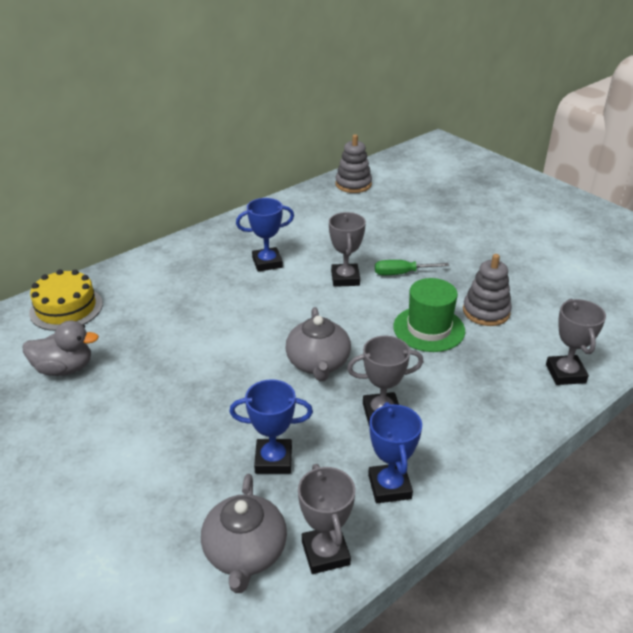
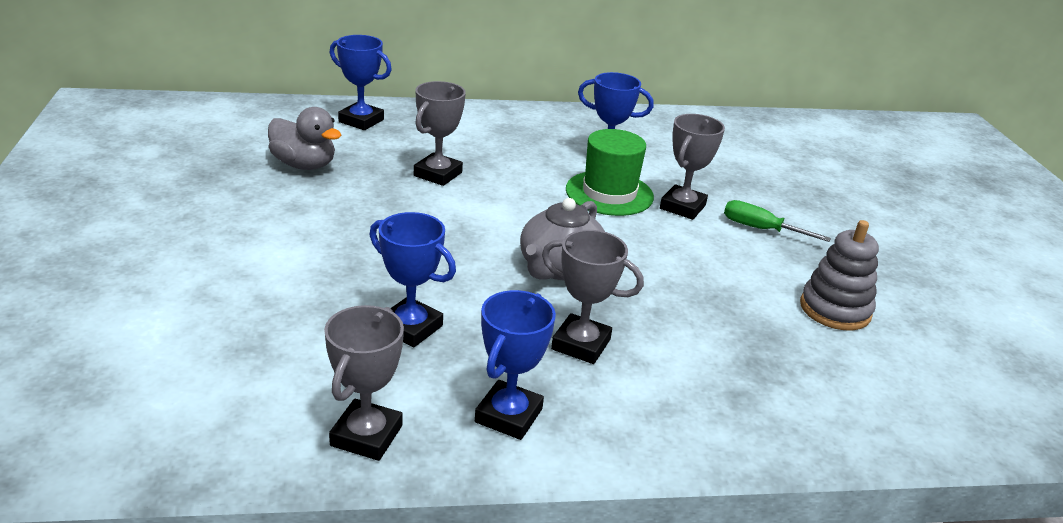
camera: 30 degrees right, 5 degrees down
(66, 308) = (361, 121): yellow cake -> blue trophy
(245, 553) = (287, 390): grey teapot -> none
(353, 184) = (794, 128): grey stacking toy -> none
(429, 329) = (735, 294): green hat -> green hat (609, 193)
(565, 373) = (881, 420): grey trophy -> grey trophy (438, 174)

